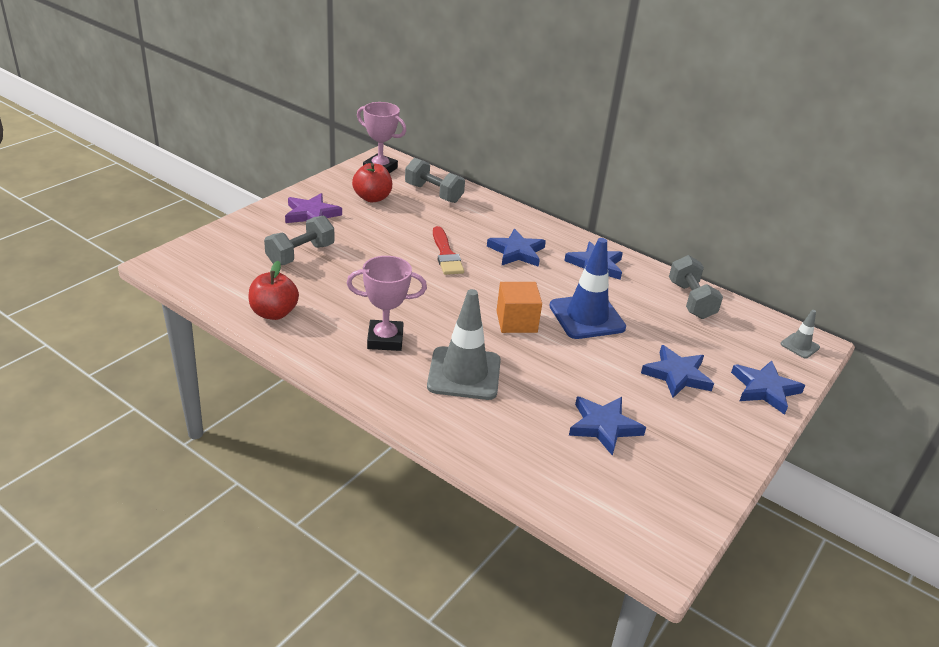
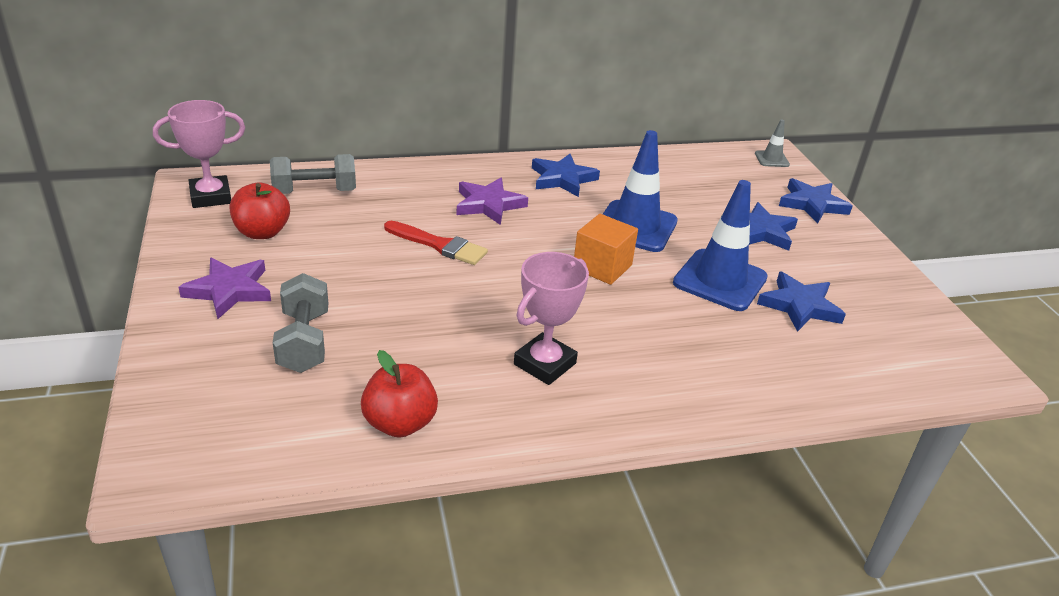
camera: 50 degrees left, 0 degrees up
(464, 373) = (654, 342): grey traffic cone -> none
(516, 252) = (488, 204): blue star -> purple star
(578, 377) = (720, 280): none -> blue traffic cone
(690, 300) = (666, 167): grey dumbbell -> none

